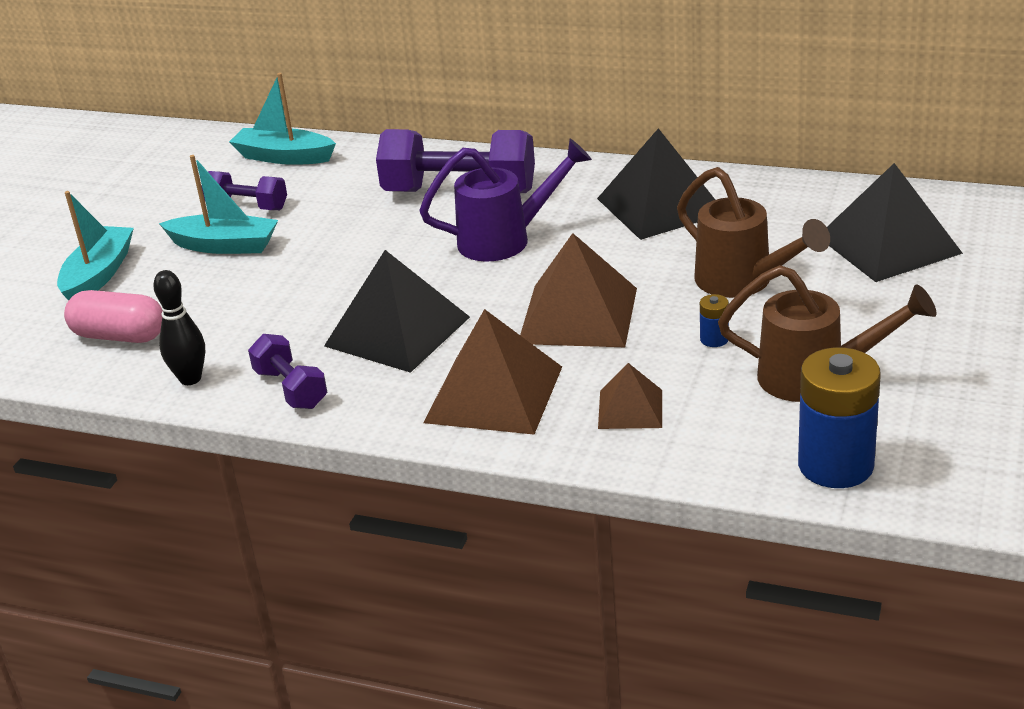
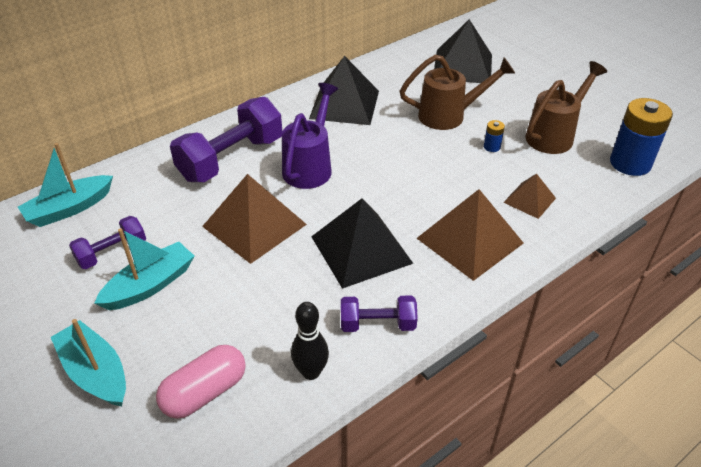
camera: 60 degrees left, 10 degrees up
(578, 315) = (421, 177): brown pyramid -> brown pyramid (254, 225)

